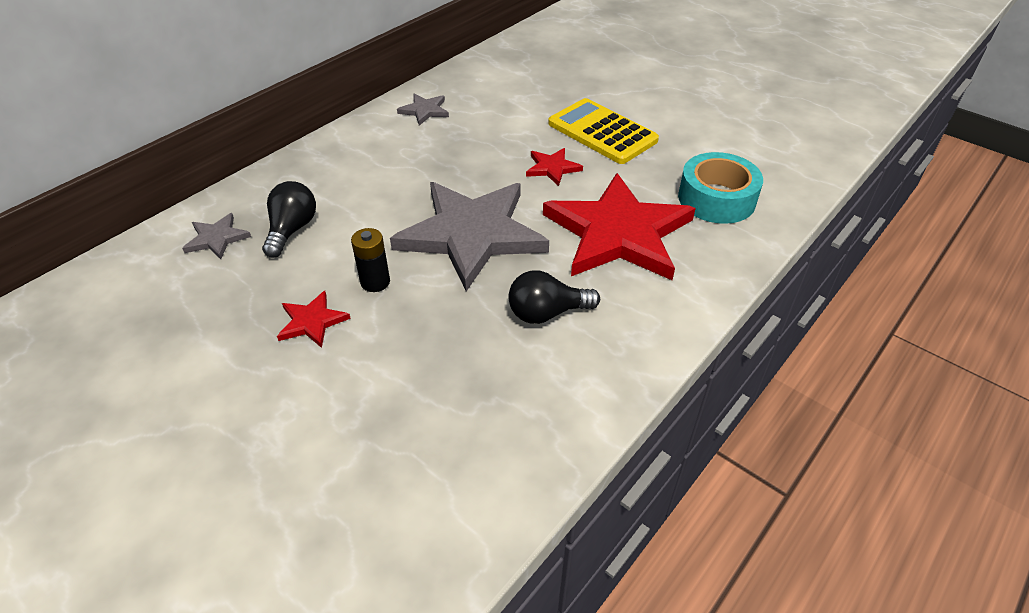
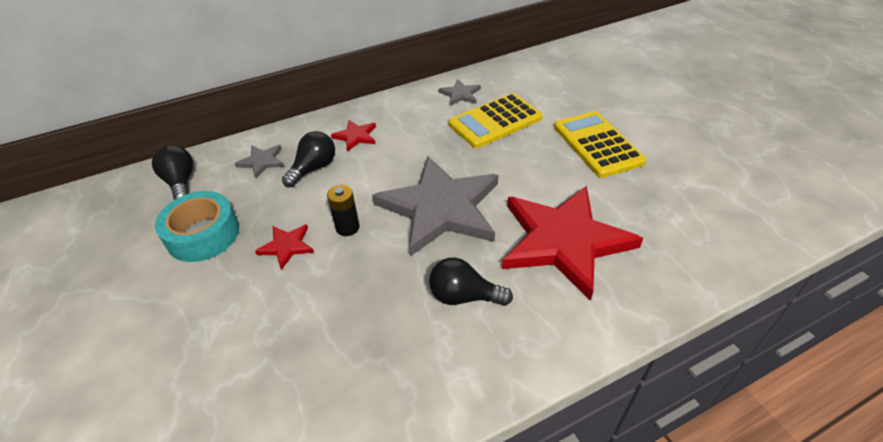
camera: 25 degrees right, 0 degrees up
(116, 289) = (181, 183): none -> black light bulb
(481, 131) = (495, 121): none -> yellow calculator
(552, 168) = (537, 167): red star -> red star (356, 136)
(716, 199) = (673, 233): turquoise tape -> turquoise tape (203, 234)

